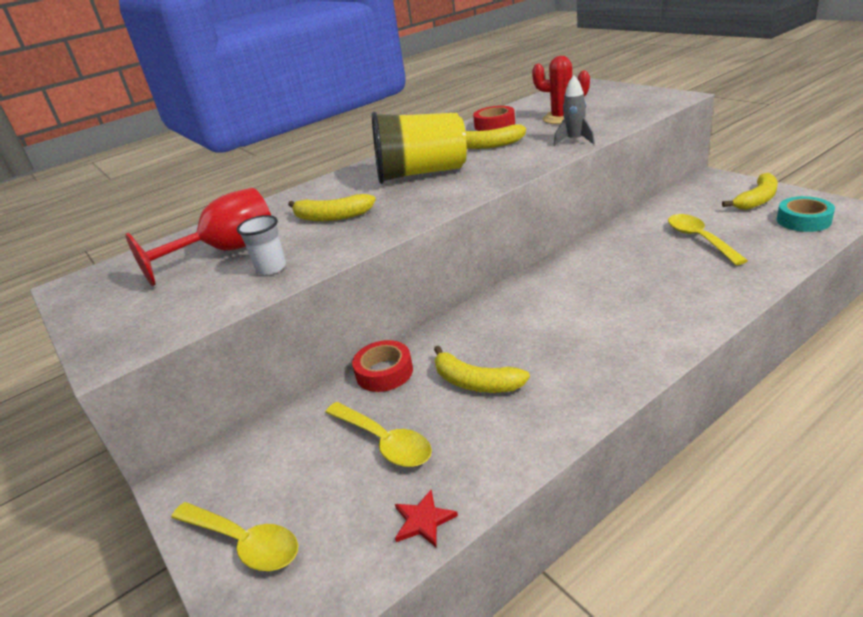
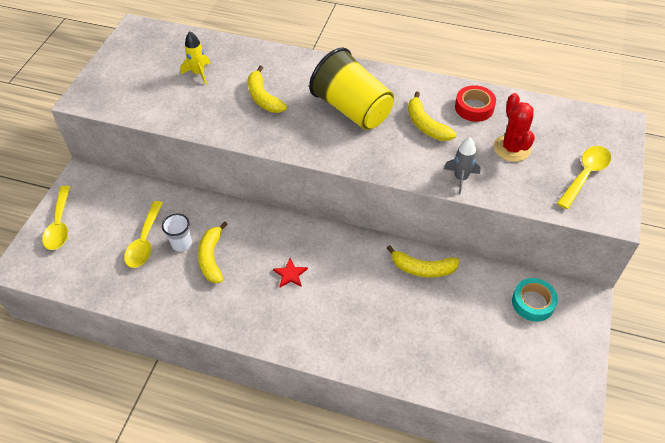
camera: 50 degrees right, 20 degrees up
(227, 251) = (198, 73): red goblet -> yellow rocket
(271, 268) = (187, 108): white cup -> white cup (181, 244)
(384, 372) = (200, 208): red tape -> none
(423, 520) = (100, 287): red star -> red star (290, 274)
(699, 239) = (455, 321): yellow spoon -> yellow spoon (585, 175)
(757, 200) = (555, 344): yellow banana -> yellow banana (422, 268)
(803, 220) = (531, 388): turquoise tape -> turquoise tape (533, 303)

